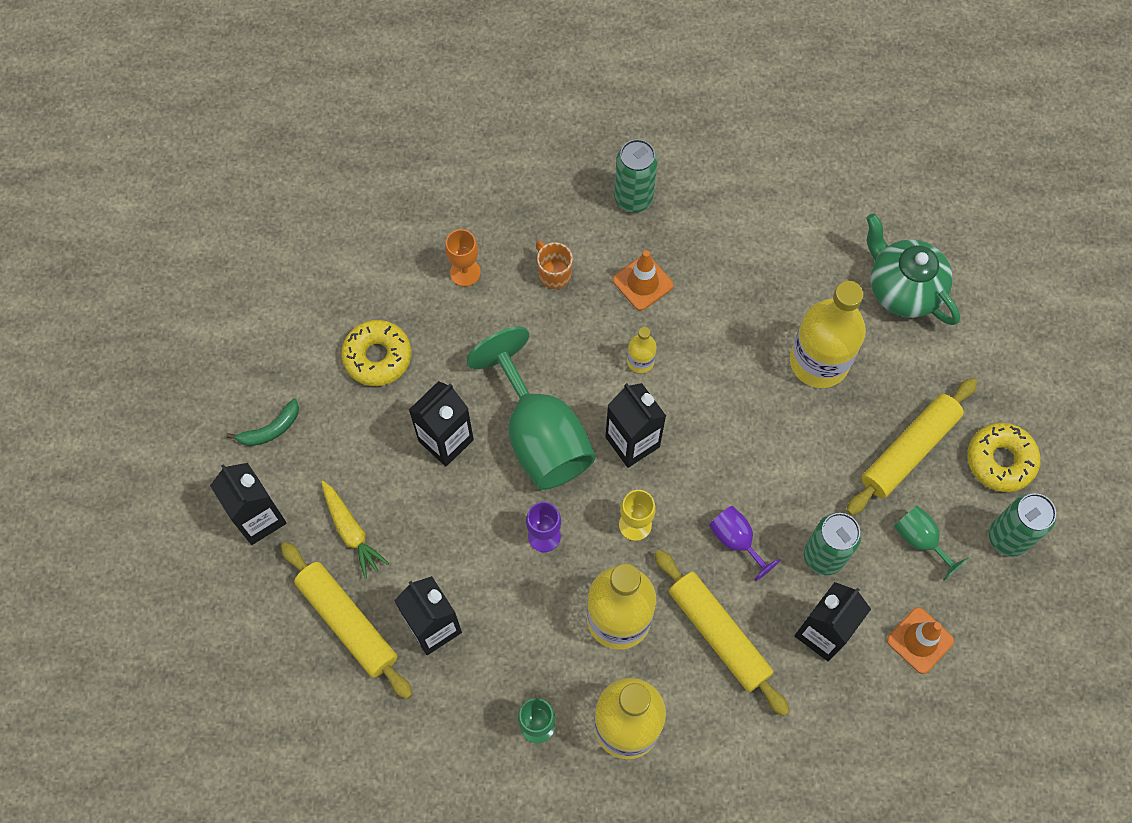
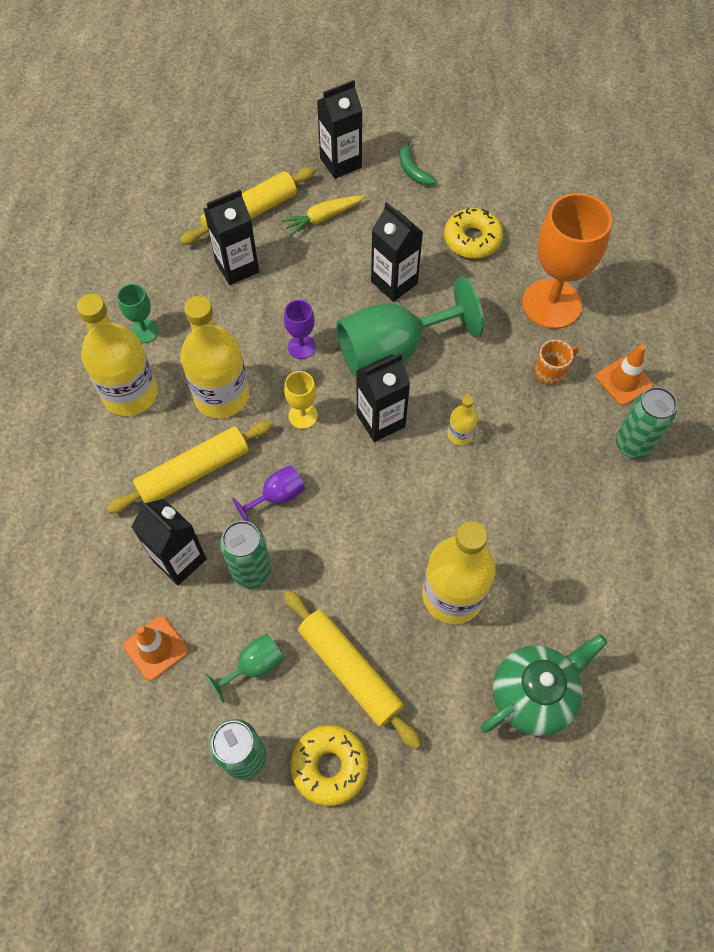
camera: 95 degrees right, 5 degrees down
(465, 272) = (551, 304): orange goblet -> orange goblet, size x2.14
(643, 282) = (541, 444): orange traffic cone -> orange traffic cone (624, 381)

